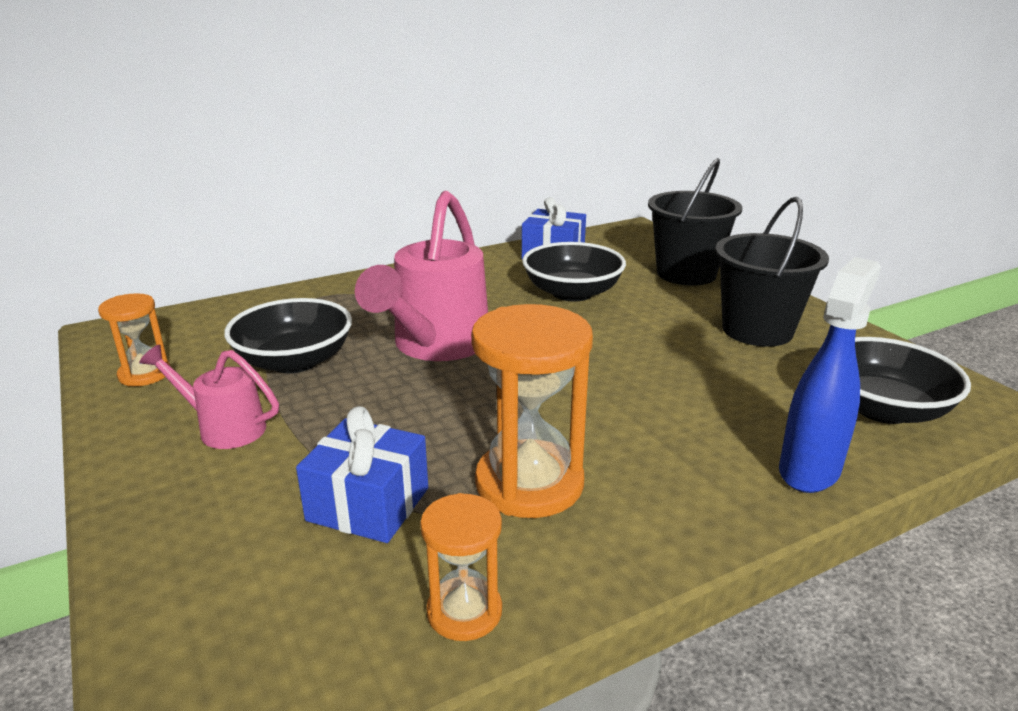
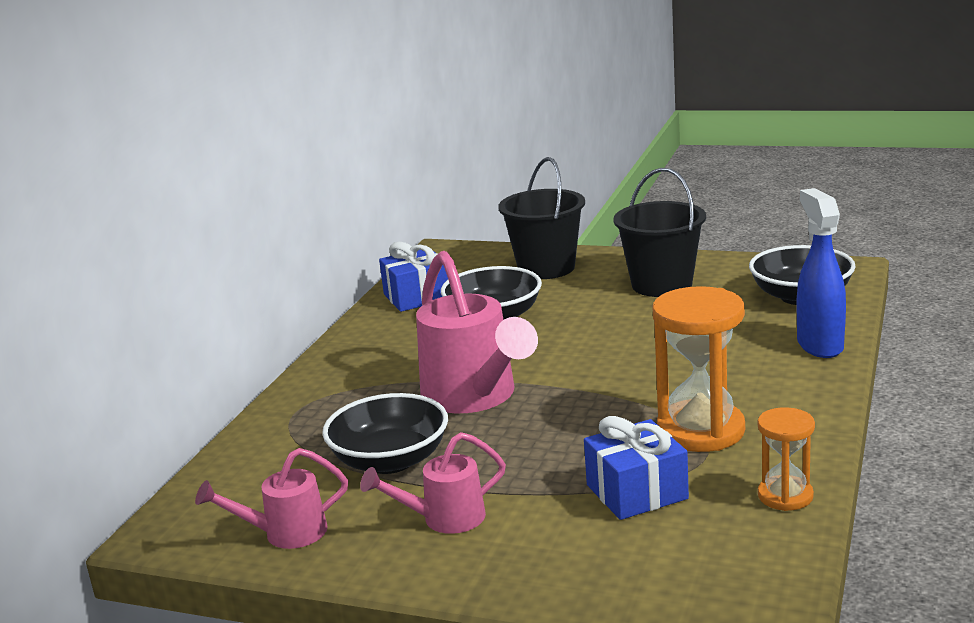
camera: 40 degrees left, 5 degrees down
(144, 374) = (285, 533): orange hourglass -> pink watering can

